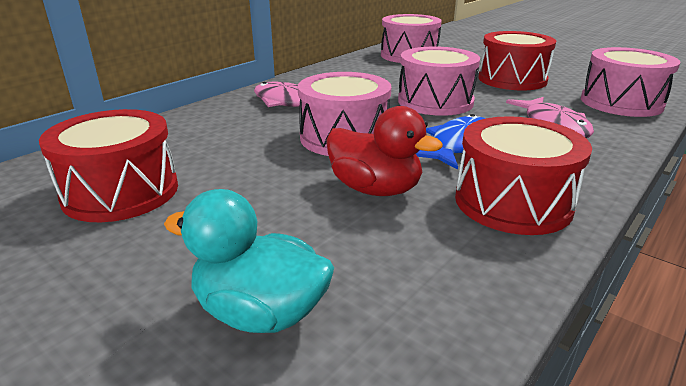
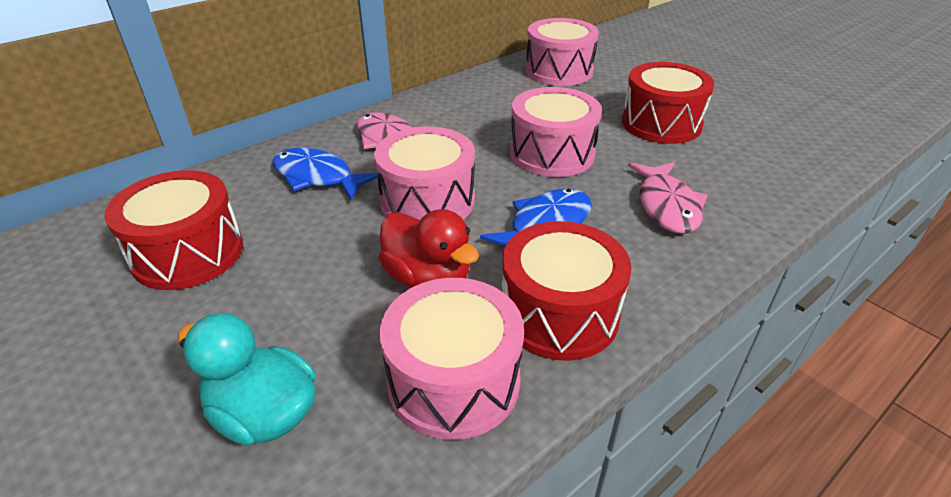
camera: 10 degrees right, 10 degrees up
(231, 129) = (317, 177): none -> blue fish
(621, 103) = (771, 175): pink drum -> pink drum (454, 381)

